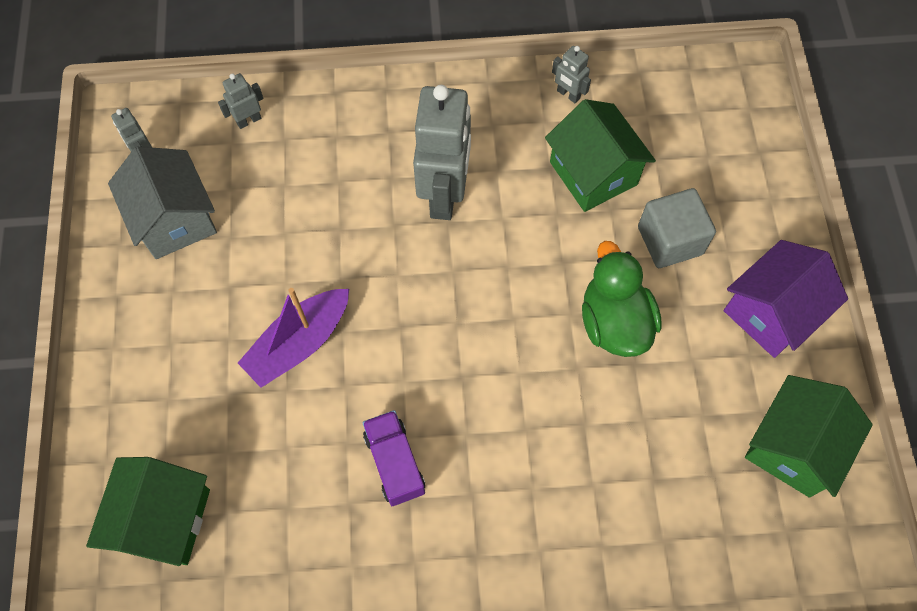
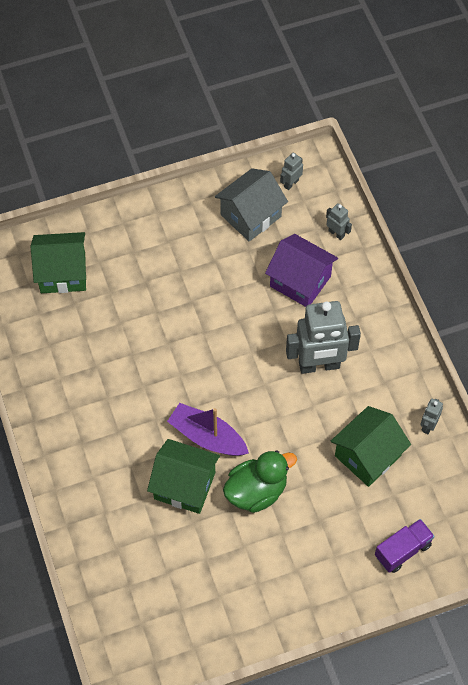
camera: 75 degrees right, 5 degrees down
(299, 343) = (188, 310): purple boat -> purple boat (207, 437)
(394, 463) = (126, 383): purple truck -> purple truck (402, 550)
(670, 240) = (330, 516): grey cube -> none
(771, 312) = (294, 592): purple house -> purple house (300, 281)
(793, 447) = (199, 620): green house -> green house (185, 485)

